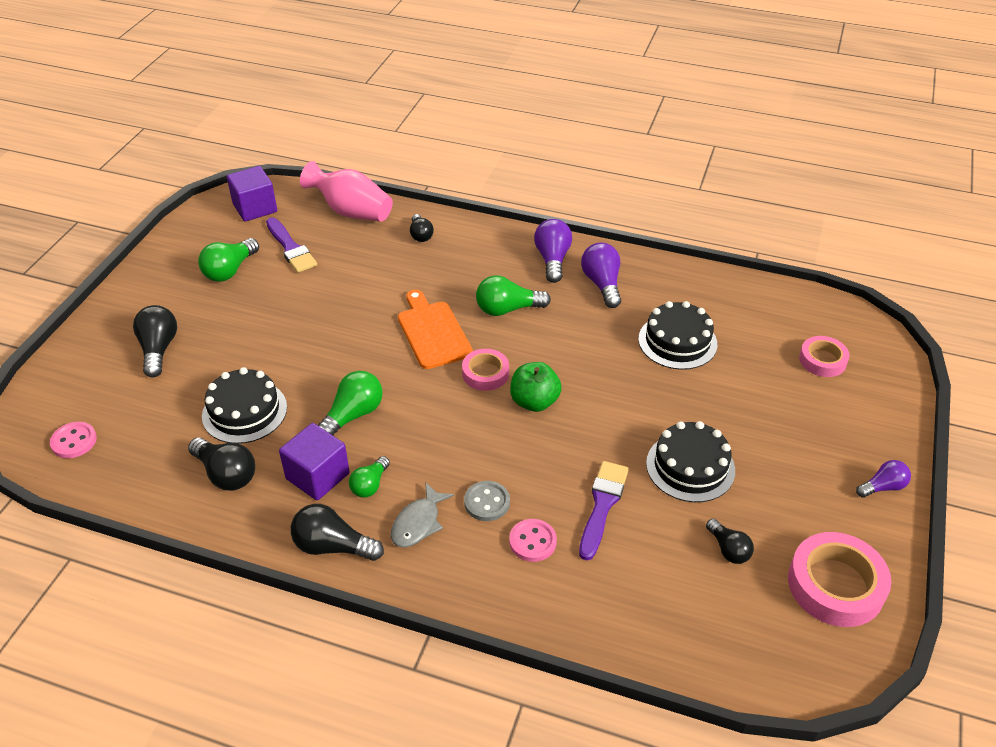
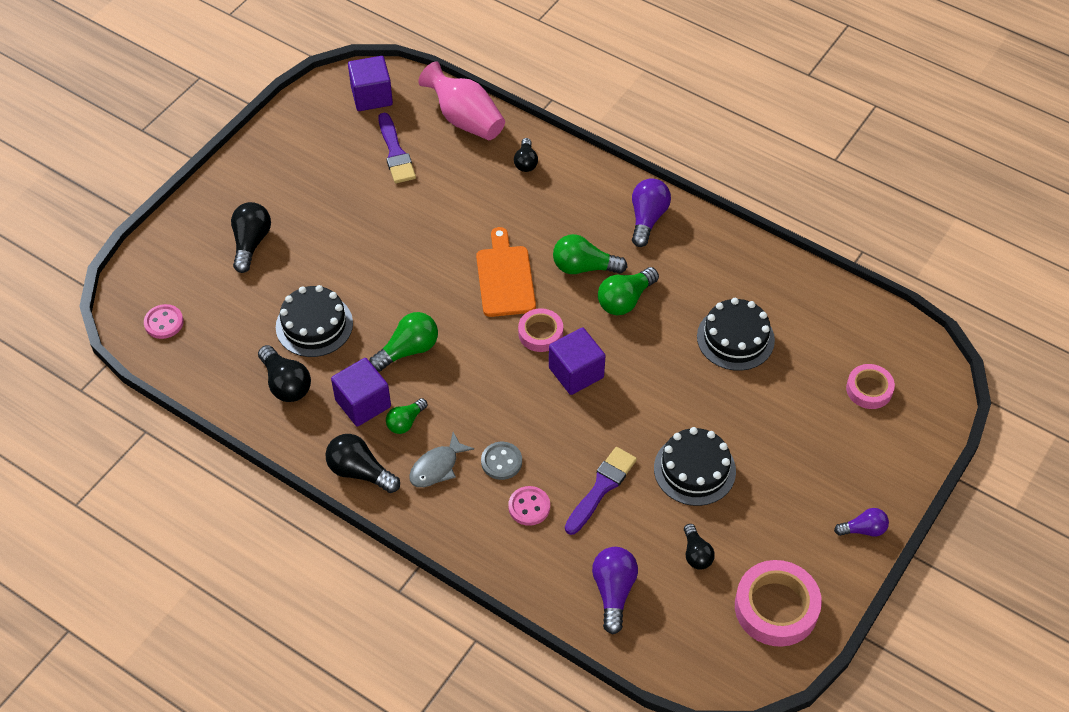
camera: 15 degrees right, 10 degrees up
(230, 270) = (332, 167): green light bulb -> green light bulb (625, 300)
(534, 402) = (576, 372): green apple -> purple cube
(602, 284) = (686, 258): purple light bulb -> purple light bulb (613, 592)

